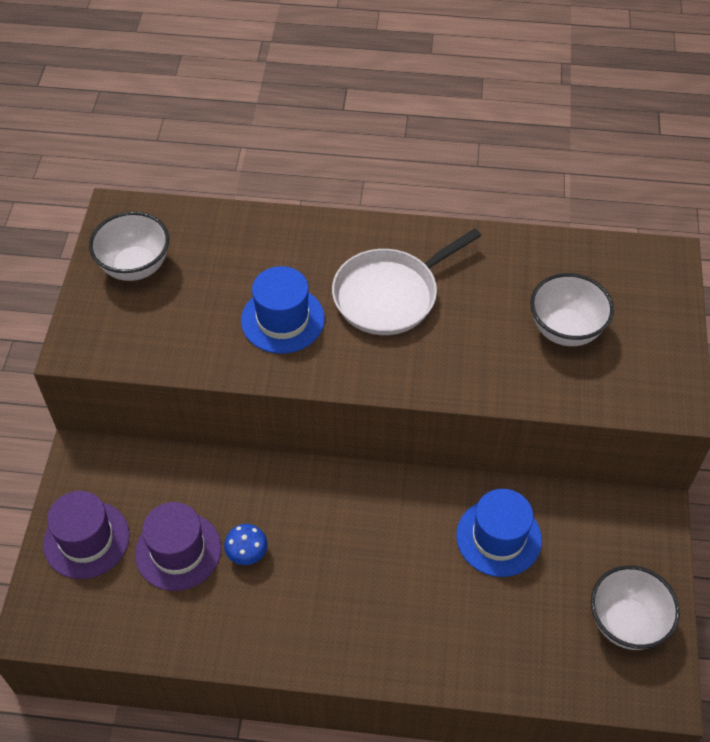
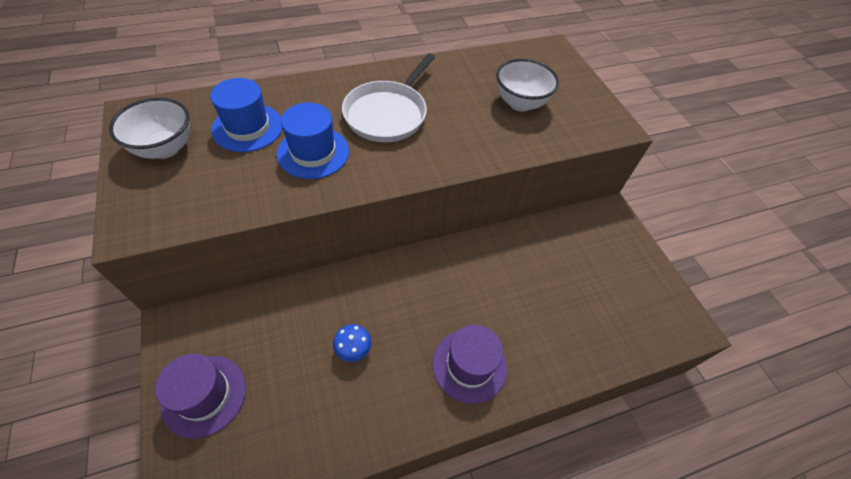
camera: 30 degrees left, 0 degrees up
(178, 551) = (293, 371): purple hat -> purple hat (469, 365)
(498, 537) = (528, 264): blue hat -> blue hat (247, 127)
(626, 622) = (640, 288): white bowl -> none

